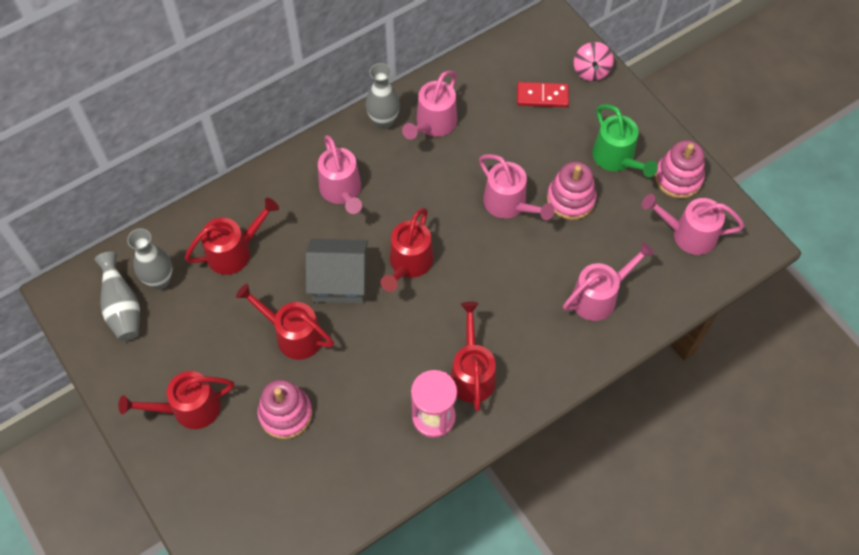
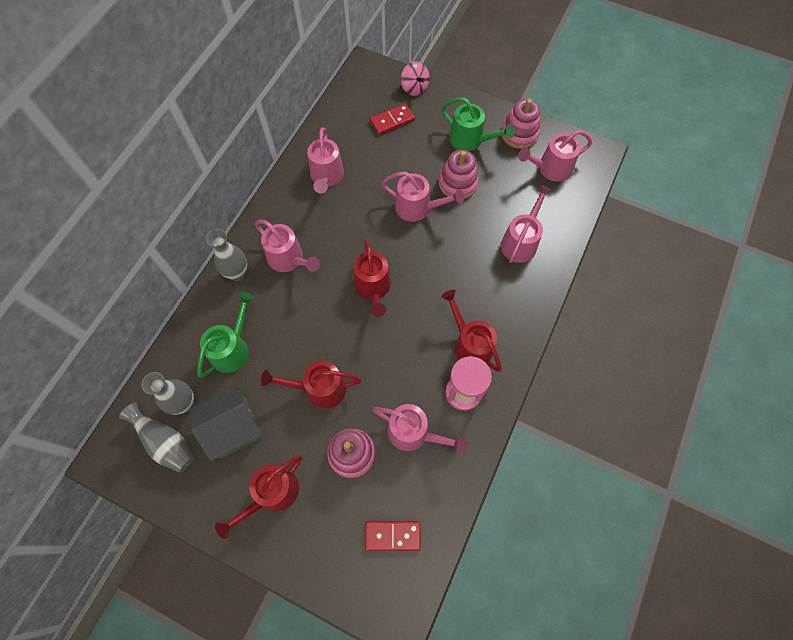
camera: 30 degrees left, 5 degrees up
(235, 251) = (233, 348): red watering can -> green watering can
(276, 511) = (393, 535): none -> red domino
(339, 281) = (329, 328): grey house -> grey house (233, 428)
(358, 428) = (414, 433): none -> pink watering can
(383, 121) = (288, 192): grey vase -> grey vase (238, 273)

